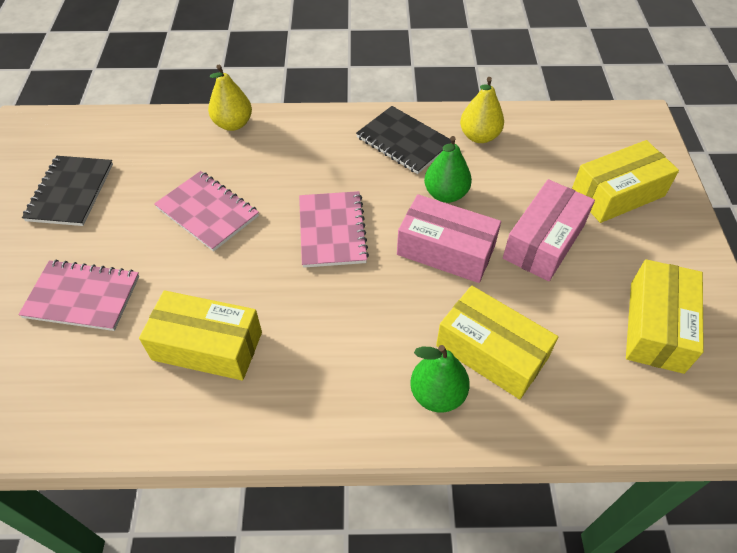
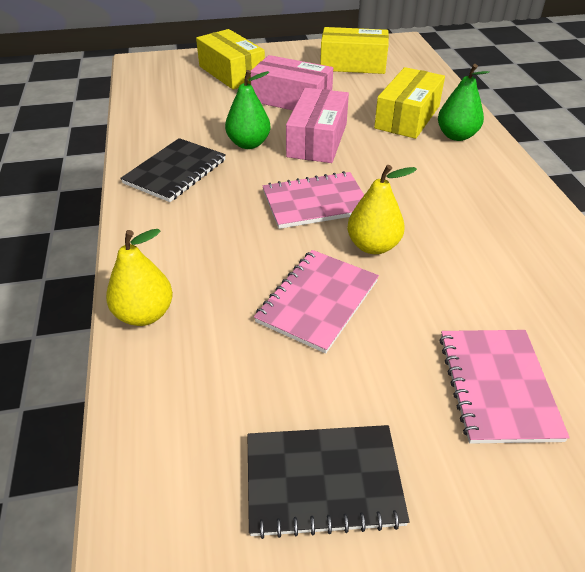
camera: 100 degrees left, 10 degrees down
(207, 346) = (493, 259): yellow box -> none
(479, 136) = (165, 130): yellow pear -> yellow pear (373, 246)

